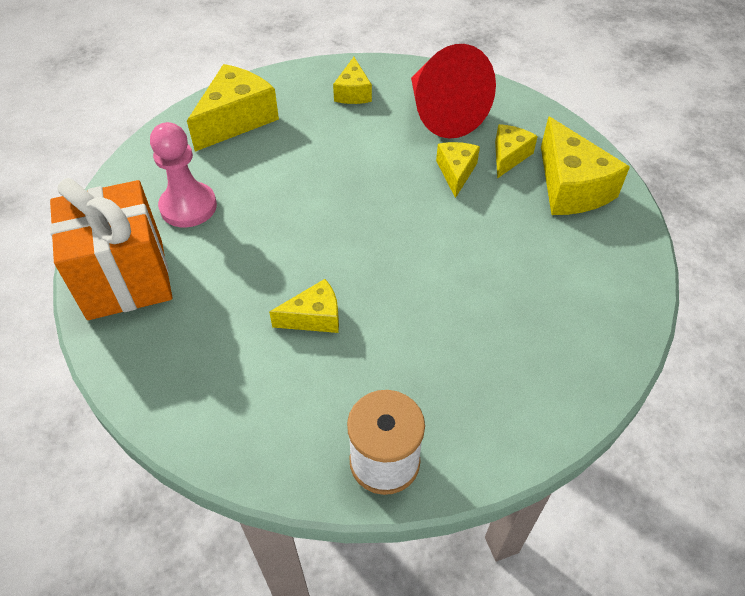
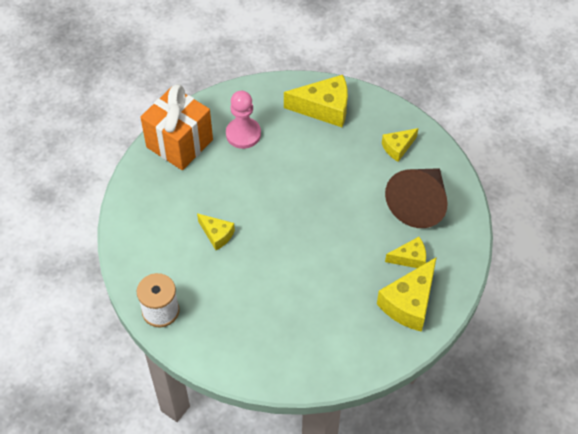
camera: 55 degrees right, 5 degrees up
(442, 113) = (419, 203): red cone -> brown cone
(456, 172) = (372, 239): yellow cheese -> none

